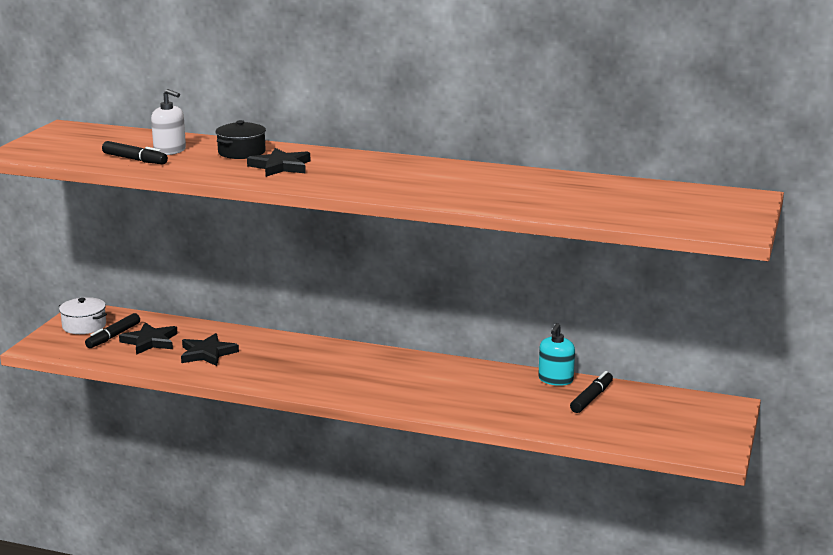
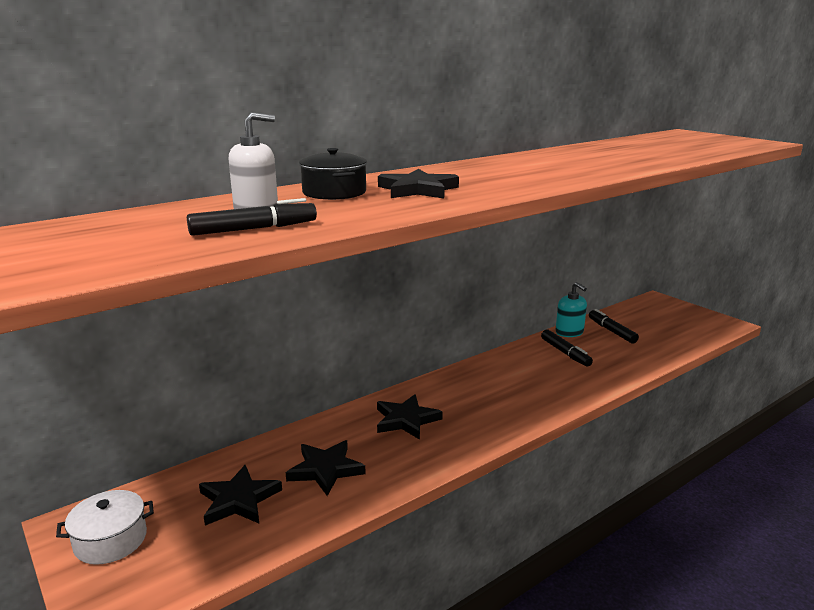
camera: 55 degrees left, 0 degrees up
(113, 336) = (181, 525): black marker -> black marker (565, 353)
(298, 358) = (406, 420): none -> black star

